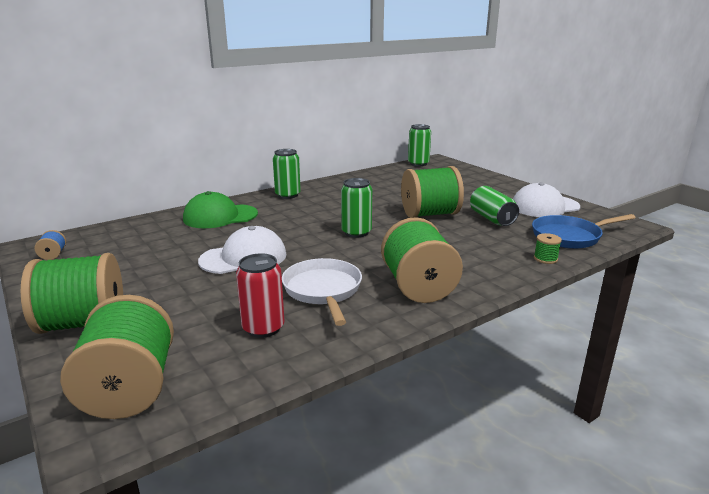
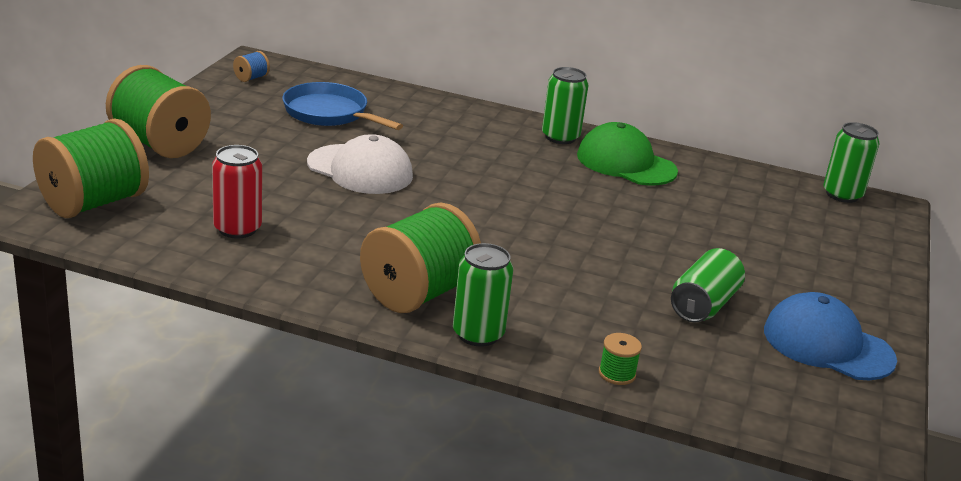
camera: 50 degrees right, 5 degrees up
(220, 216) = (440, 120): green cap -> green cap (626, 163)
(323, 291) = (342, 237): white pan -> none
(356, 232) = (512, 215): green can -> green can (478, 334)
(430, 214) = (646, 252): green spool -> none
(544, 206) = (827, 345): white cap -> blue cap
(569, 236) = (729, 385): blue pan -> blue pan (329, 113)

